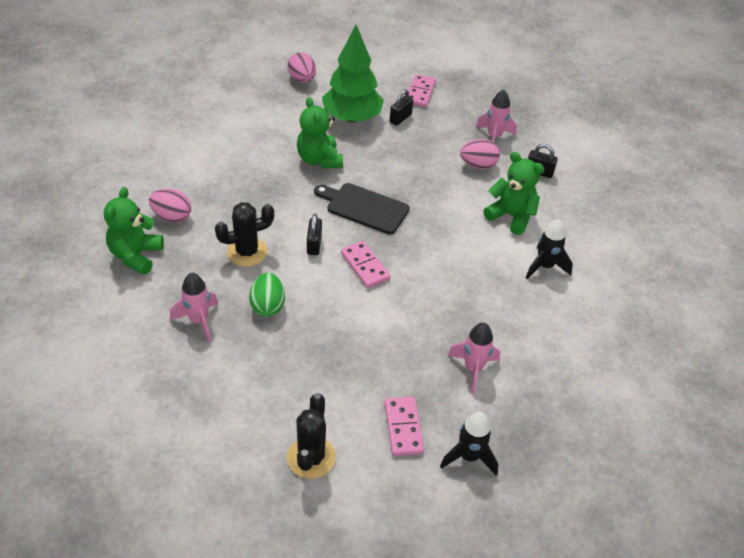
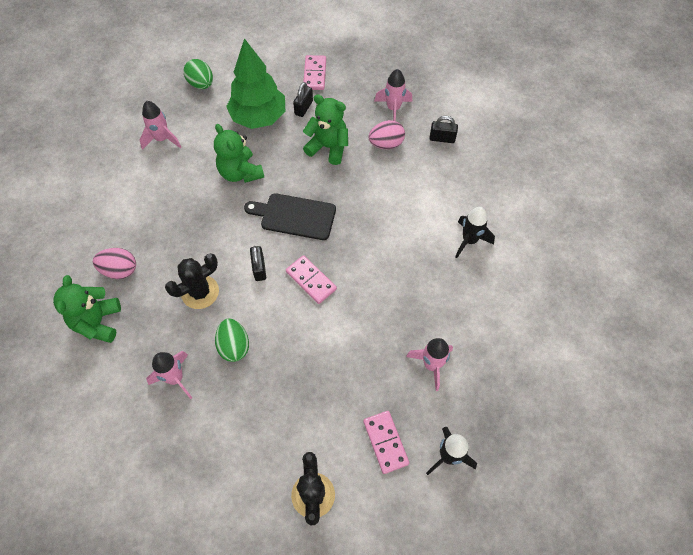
camera: 10 degrees left, 15 degrees up
(249, 117) = (162, 139): none -> pink rocket
(302, 79) = (201, 84): pink egg -> green egg
(511, 216) = (428, 193): green teddy bear -> green teddy bear (328, 147)

